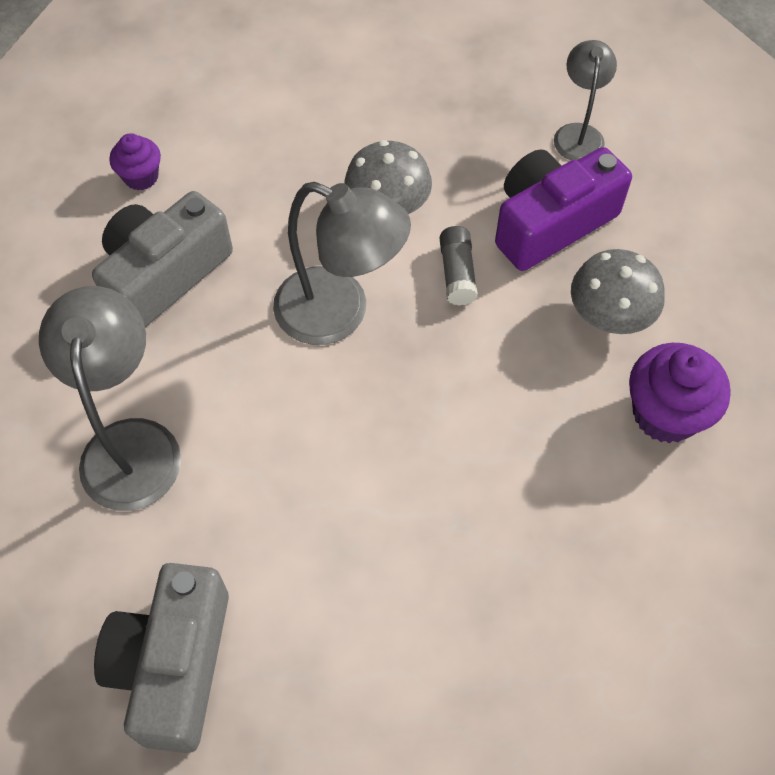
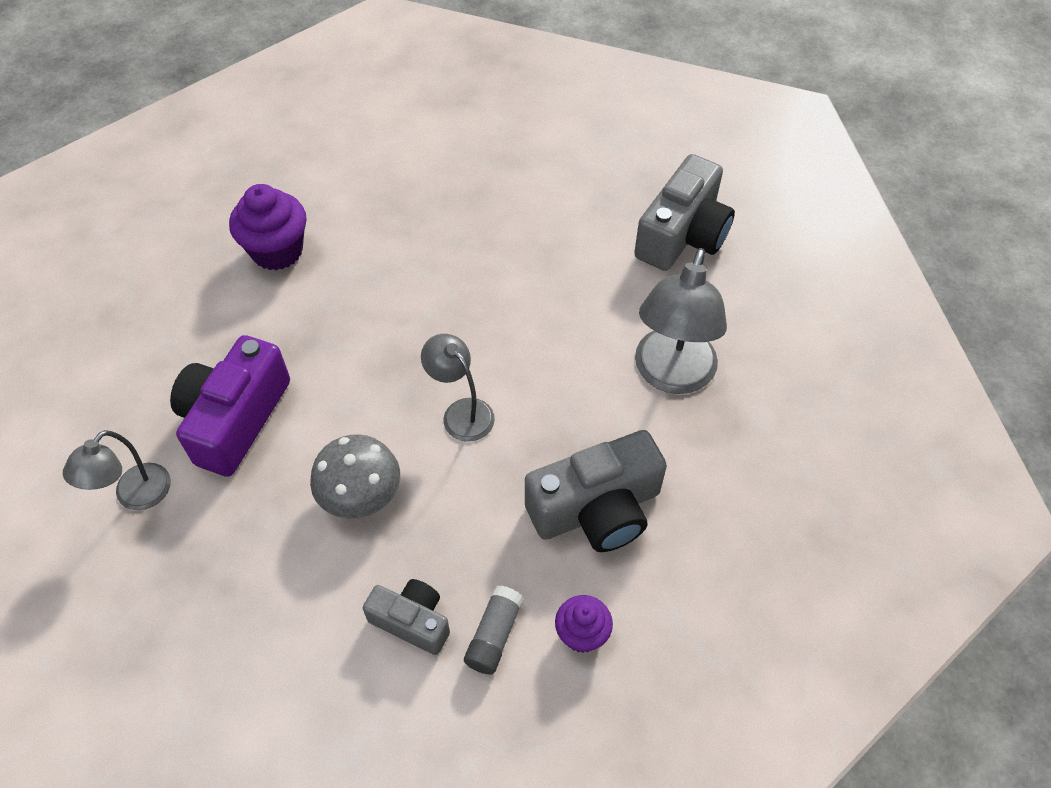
camera: 155 degrees left, 5 degrees down
(285, 136) = (412, 621): none -> grey camera
(339, 313) = (461, 412): grey lamp -> grey lamp, size x0.60
(457, 273) = (344, 407): grey glue stick -> grey glue stick (494, 635)
(550, 223) = (235, 419): purple camera -> purple camera turned 120 degrees clockwise
(609, 315) = (255, 327): grey mushroom -> none

